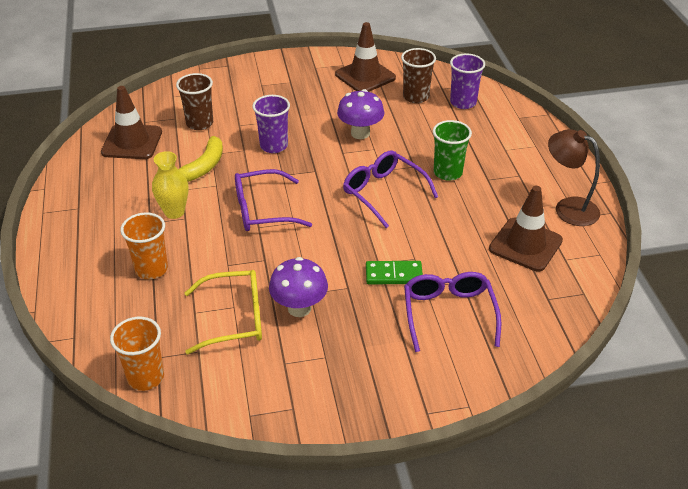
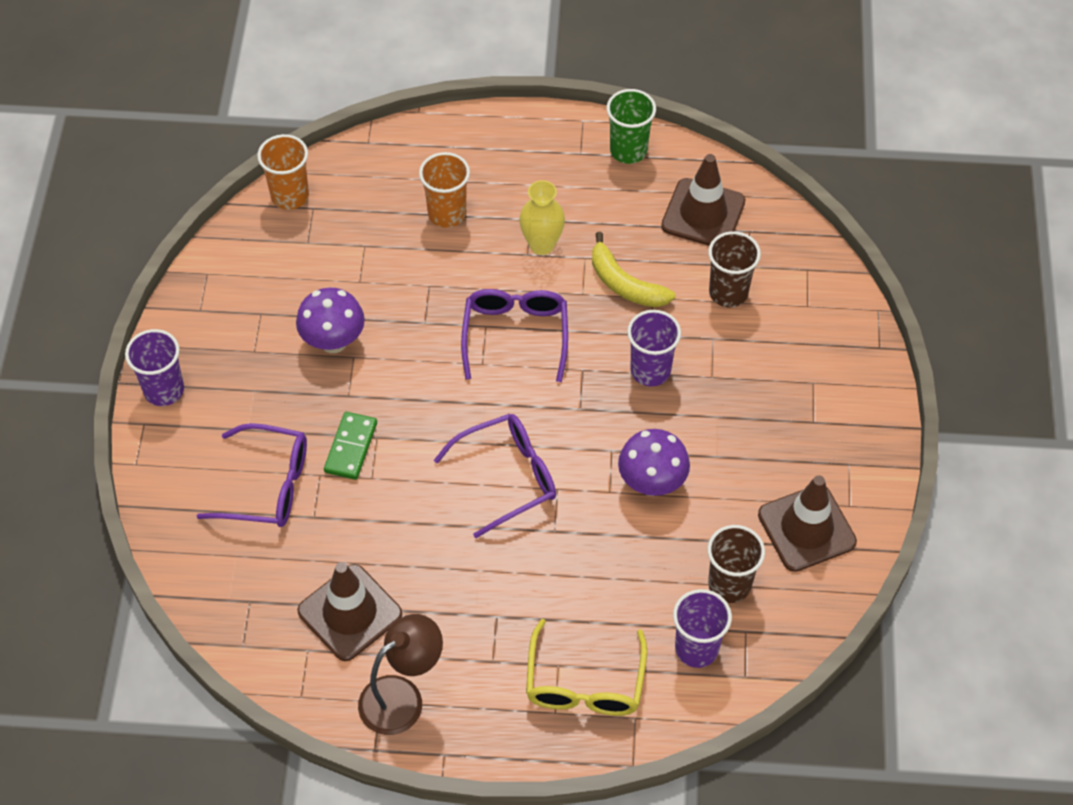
camera: 105 degrees right, 15 degrees up
(234, 318) = (341, 279): yellow glasses -> yellow glasses (585, 683)
(387, 408) = (164, 390): none -> purple cup
(447, 173) = (526, 569): green cup -> green cup (628, 150)

